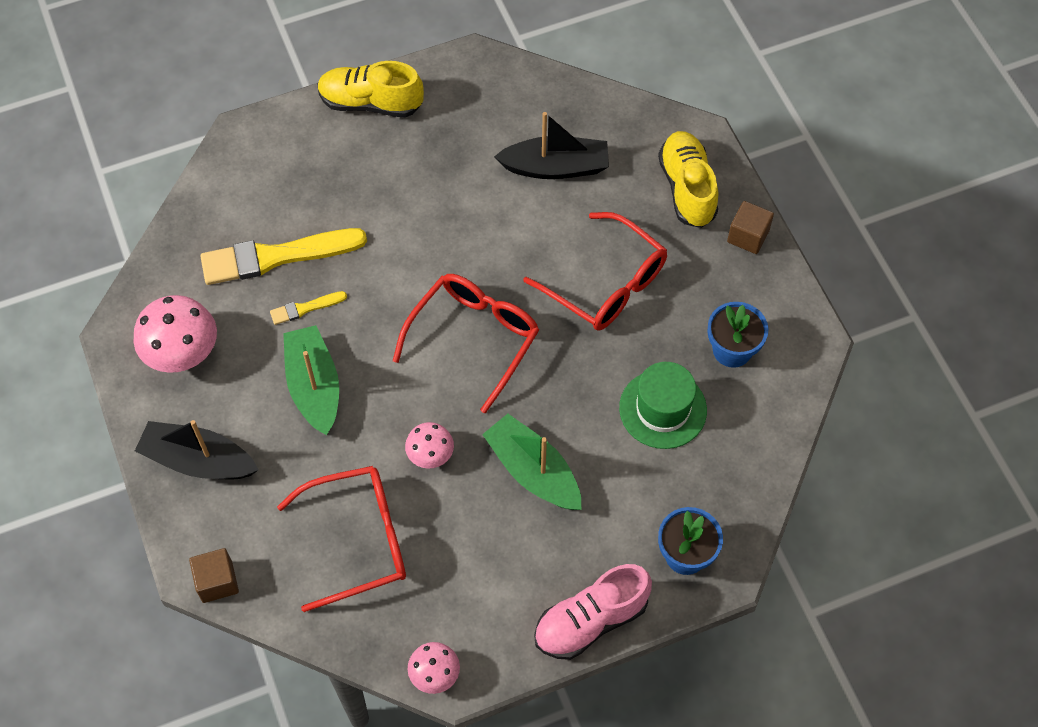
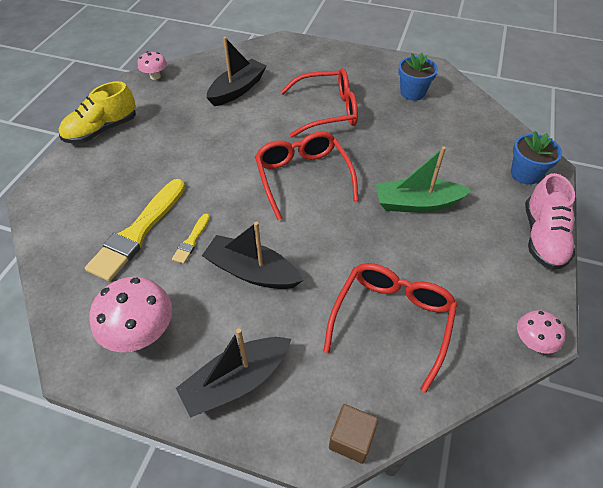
camera: 50 degrees left, 10 degrees down
(314, 386) = (252, 271): green boat -> black boat
(430, 455) = (361, 243): pink mushroom -> pink mushroom (155, 76)
(663, 409) = (424, 133): green hat -> none
(687, 188) = (305, 58): yellow shoe -> none
(748, 236) = (354, 56): brown cube -> none

